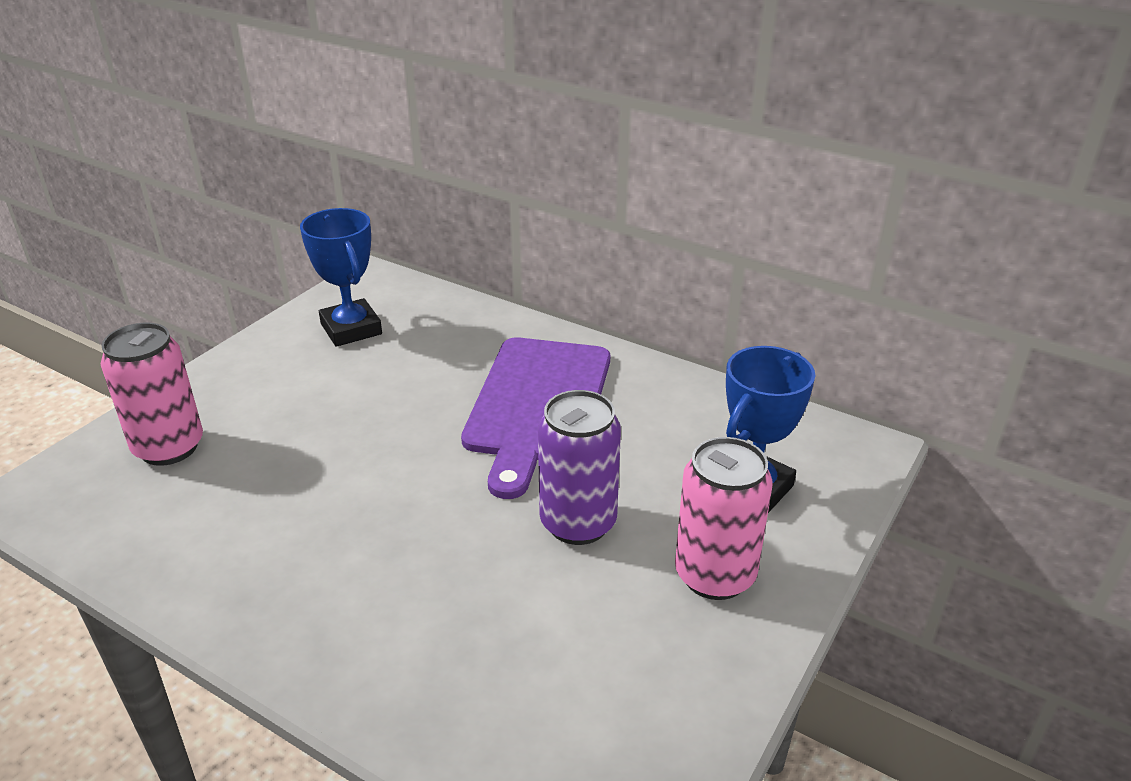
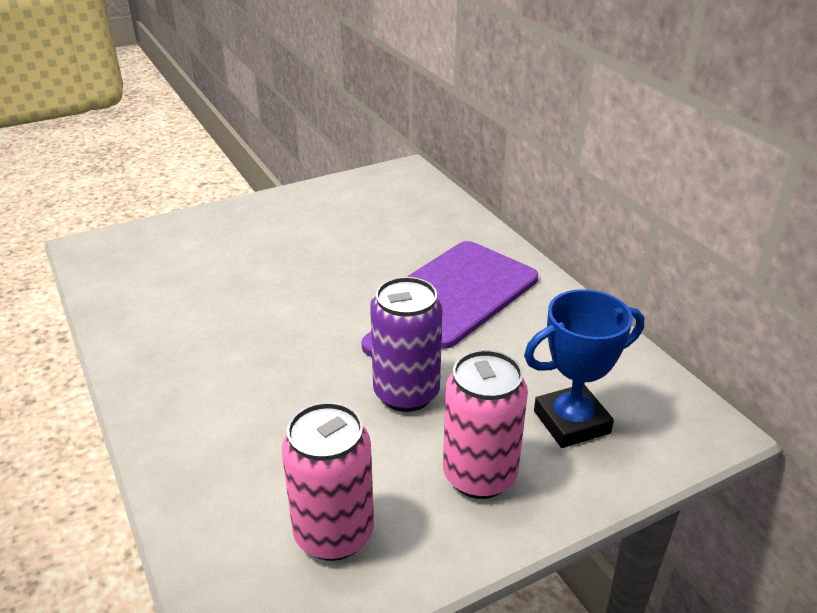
camera: 30 degrees right, 0 degrees up
(169, 447) = (186, 244): pink can -> pink can (334, 534)
(351, 329) = (363, 202): blue trophy -> none

